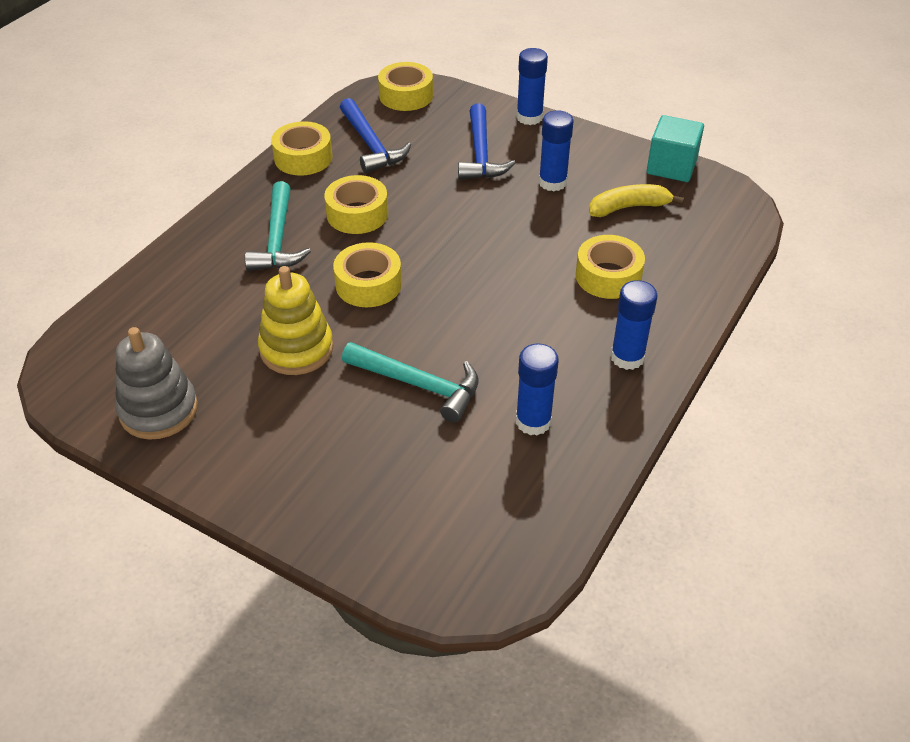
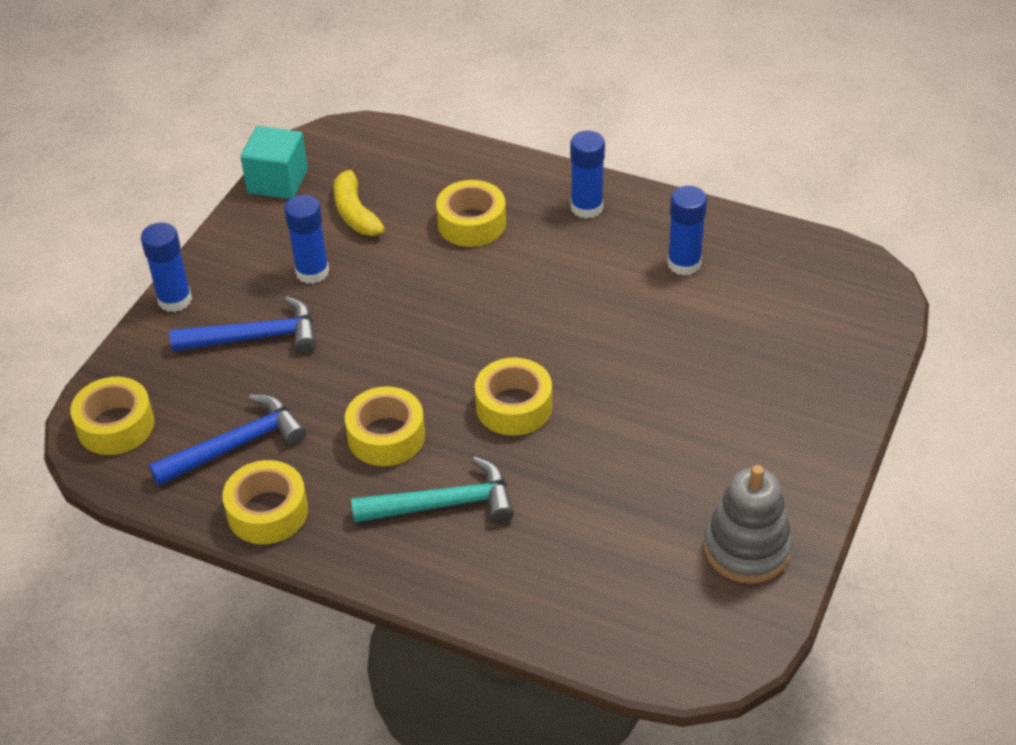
camera: 95 degrees left, 0 degrees up
(296, 349) = (629, 450): yellow stacking toy -> none
(419, 385) = (657, 346): turquoise hammer -> none

